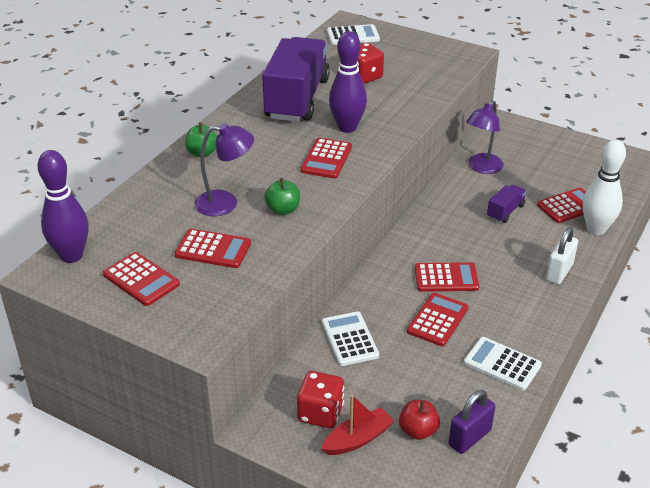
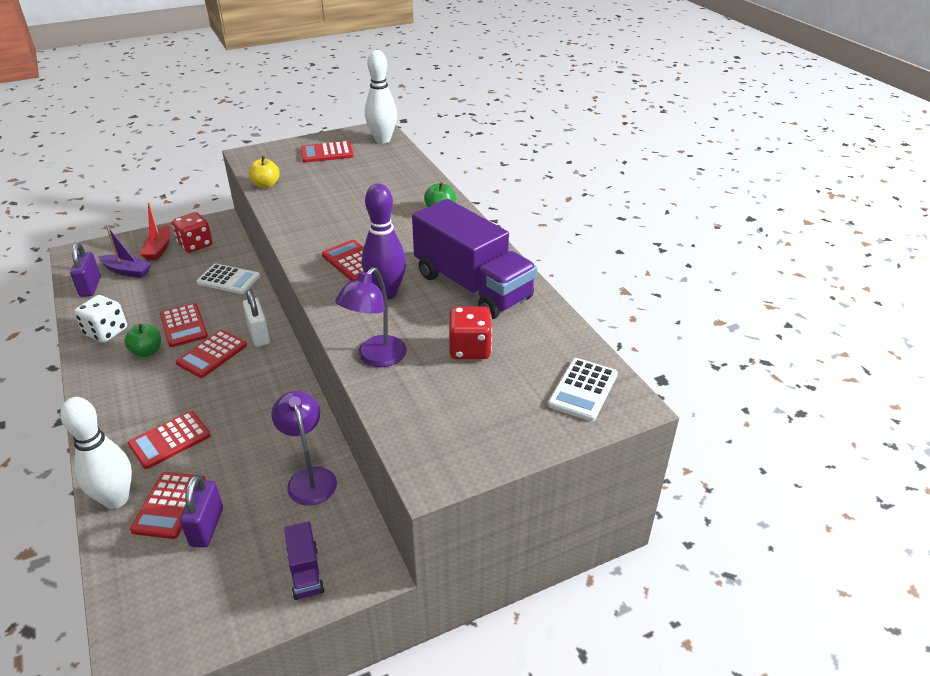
camera: 125 degrees right, 0 degrees up
(71, 256) = (382, 140): purple bowling pin -> white bowling pin
(213, 249) = (318, 181): red calculator -> red calculator (170, 440)
(225, 203) = (361, 200): purple lamp -> purple lamp (376, 358)
(256, 280) = (266, 185): none -> yellow apple
(283, 210) = (319, 218): green apple -> green apple (147, 351)
(418, 431) = (127, 271): red apple -> purple boat
(502, 364) = (106, 332): white calculator -> white dice
(505, 211) = (228, 447): purple truck -> purple truck (305, 572)
(559, 184) = (207, 527): none -> purple padlock
(559, 272) = (118, 426): white padlock -> white padlock (259, 335)

